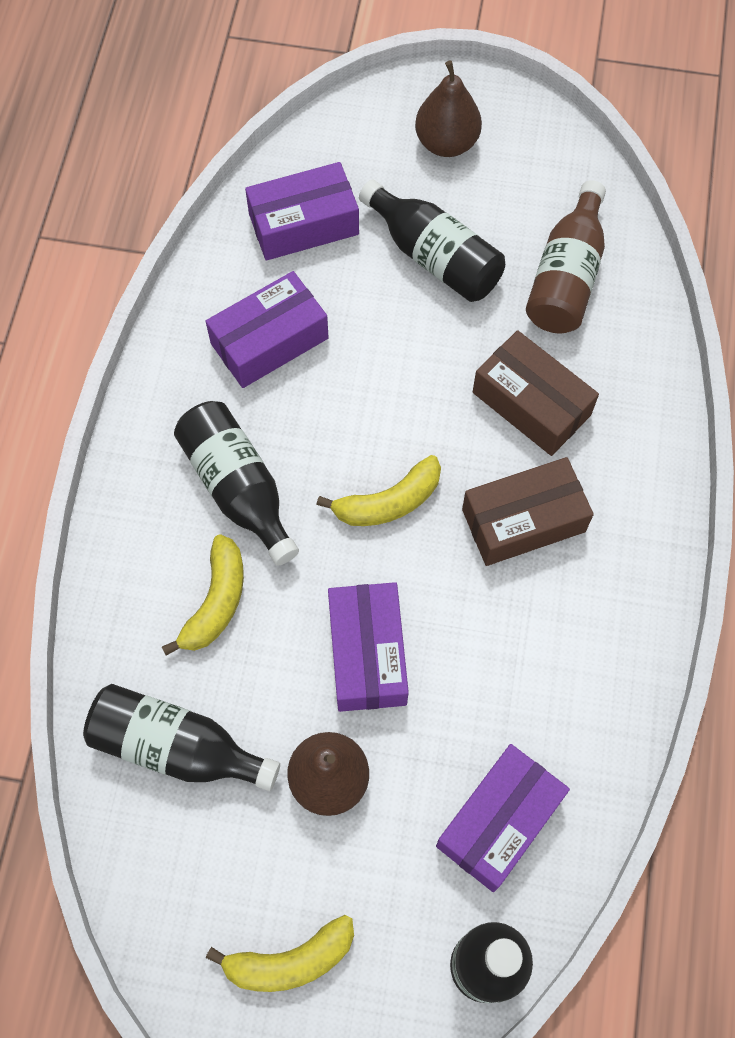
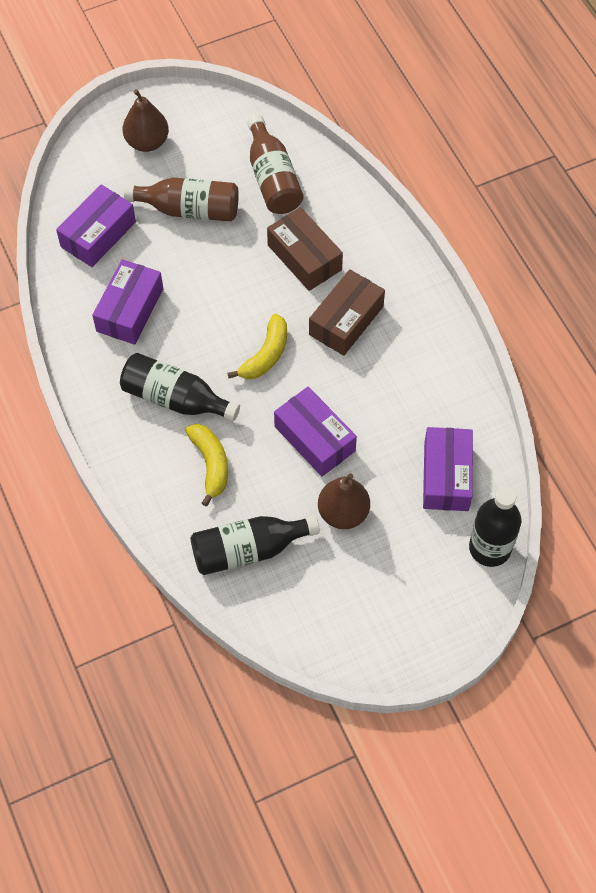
camera: 35 degrees left, 5 degrees down
(290, 960) = (391, 611): yellow banana -> none
(434, 256) = (189, 209): black bottle -> brown bottle
(531, 403) = (304, 257): brown box -> brown box turned 45 degrees clockwise

